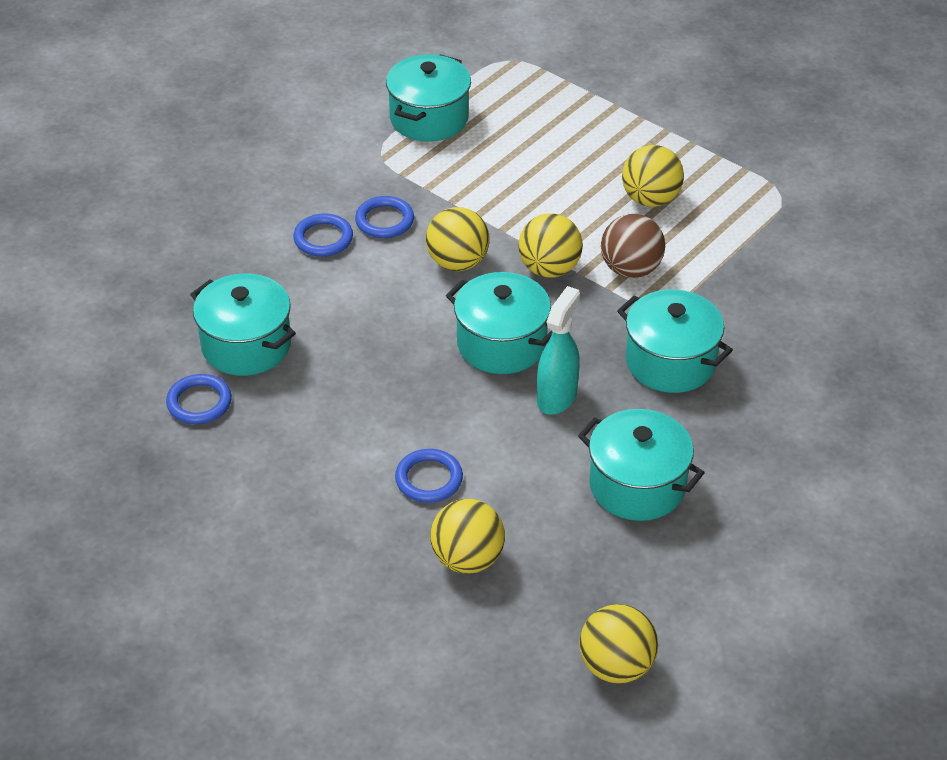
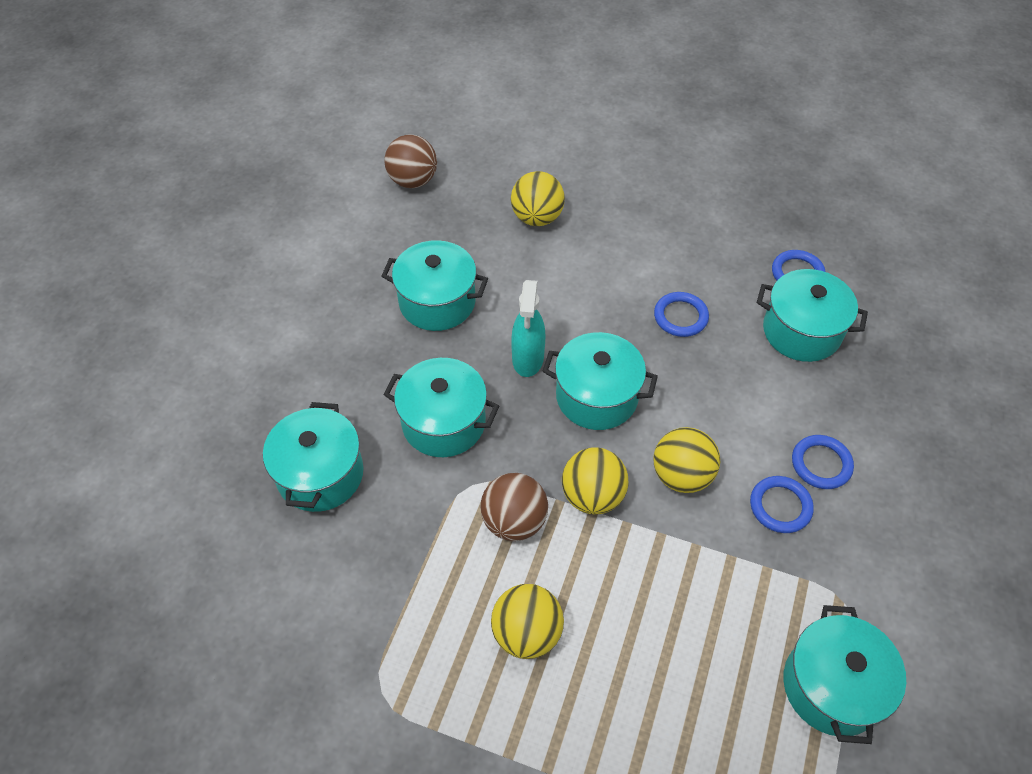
camera: 160 degrees right, 10 degrees up
(429, 479) = (592, 264): blue ring -> blue ring (680, 317)
(616, 666) = (413, 180): yellow ball -> brown ball
(808, 350) = (320, 474): none -> turquoise pot

